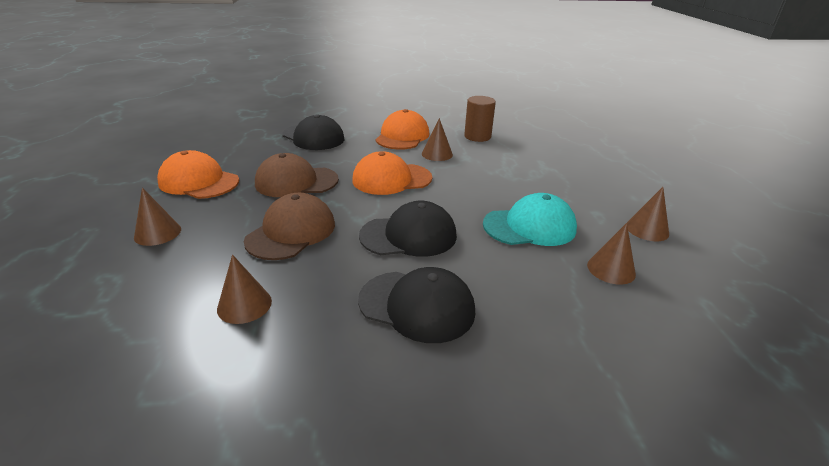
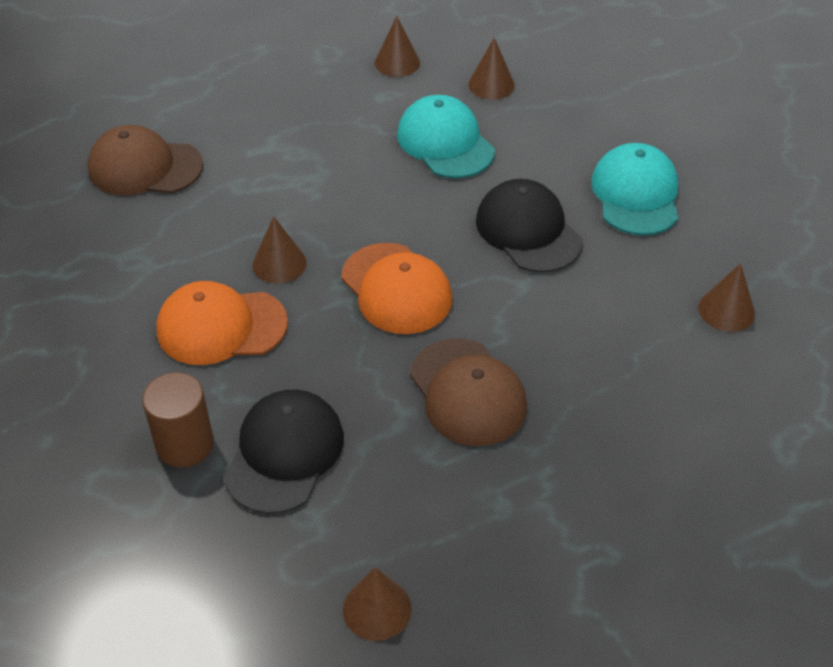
camera: 110 degrees left, 15 degrees up
(157, 233) = (686, 468): brown cone -> brown cone (377, 609)
(199, 182) = (541, 518): orange cap -> none
(291, 232) = (591, 335): brown cap -> brown cap (145, 167)
(417, 305) = (636, 194): black cap -> turquoise cap
(477, 136) = (179, 232): brown cylinder -> brown cylinder (185, 444)

